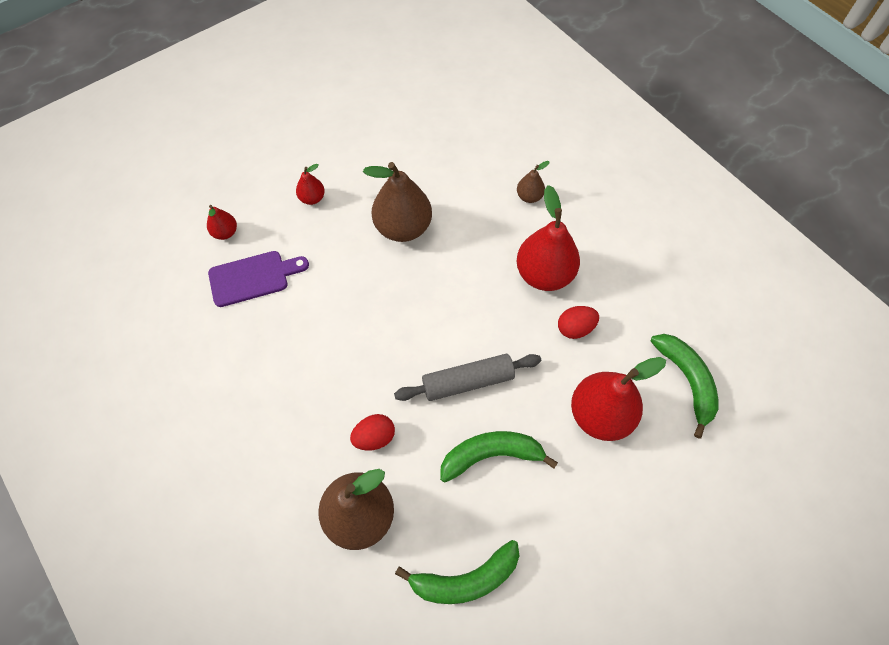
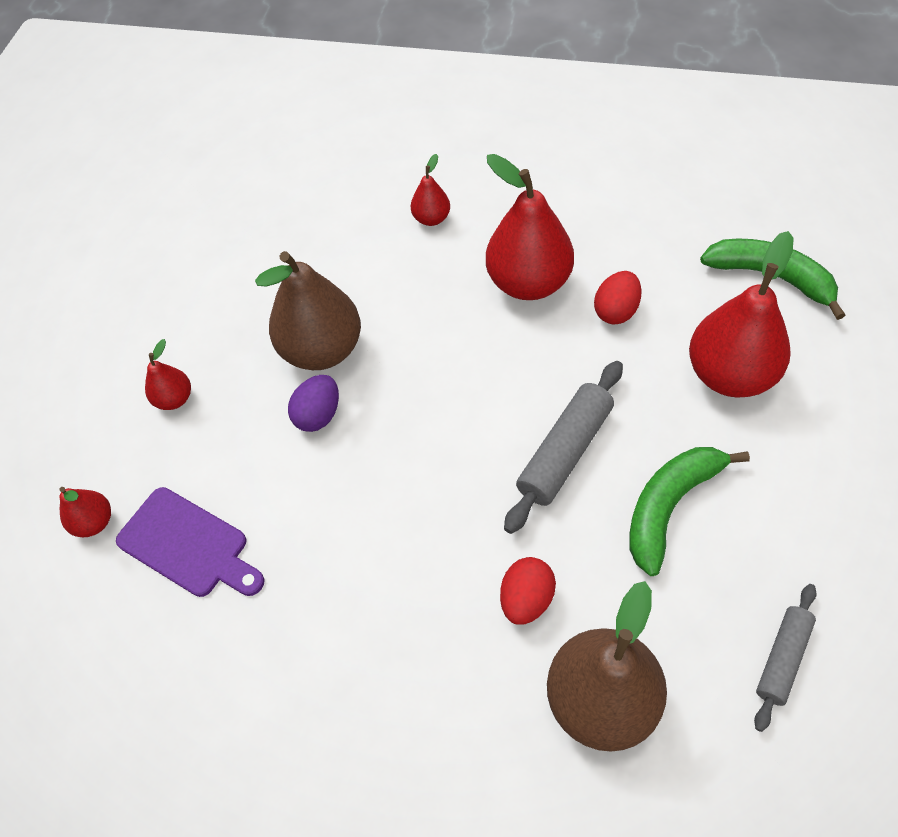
camera: 35 degrees left, 5 degrees down
(253, 278) = (188, 545): purple cutting board -> purple cutting board turned 90 degrees clockwise
(369, 261) = (318, 415): none -> purple egg
(465, 579) = (782, 658): green banana -> grey rolling pin
(529, 196) = (431, 218): brown pear -> red pear

